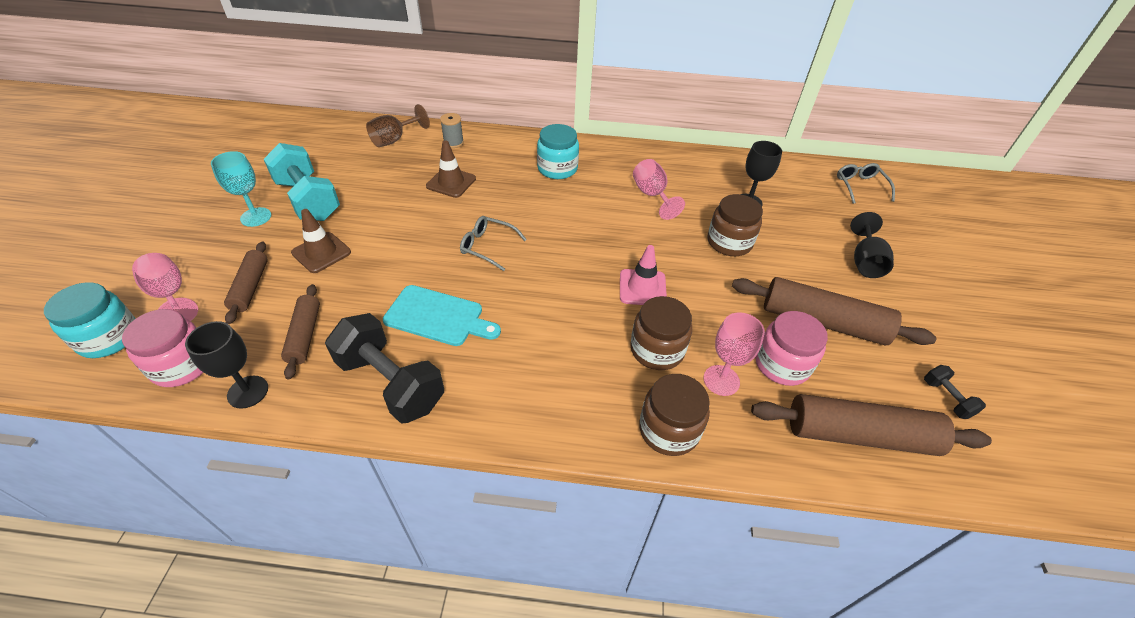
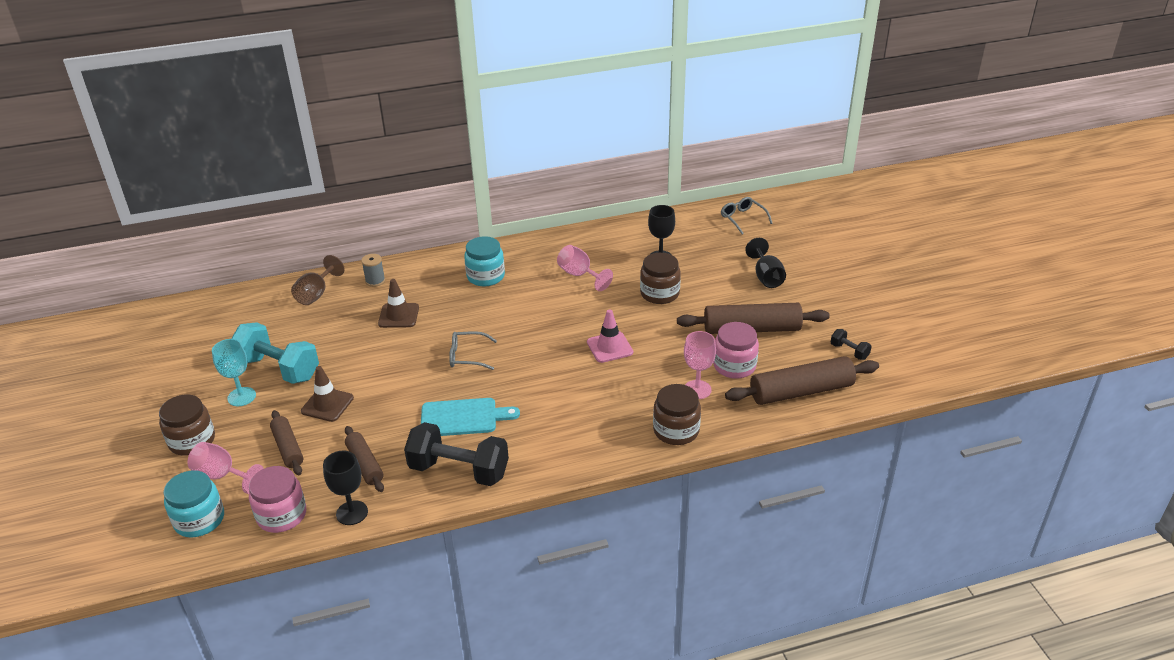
camera: 20 degrees left, 10 degrees down
(657, 350) = (642, 385): brown jar -> brown jar (192, 441)

